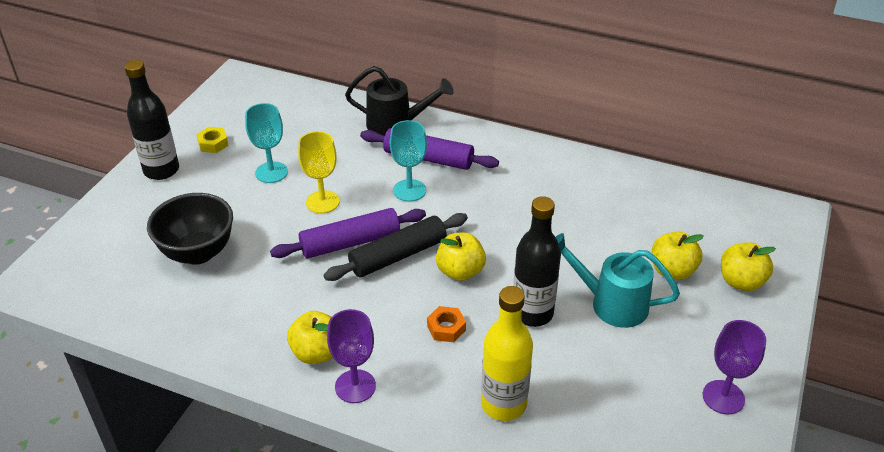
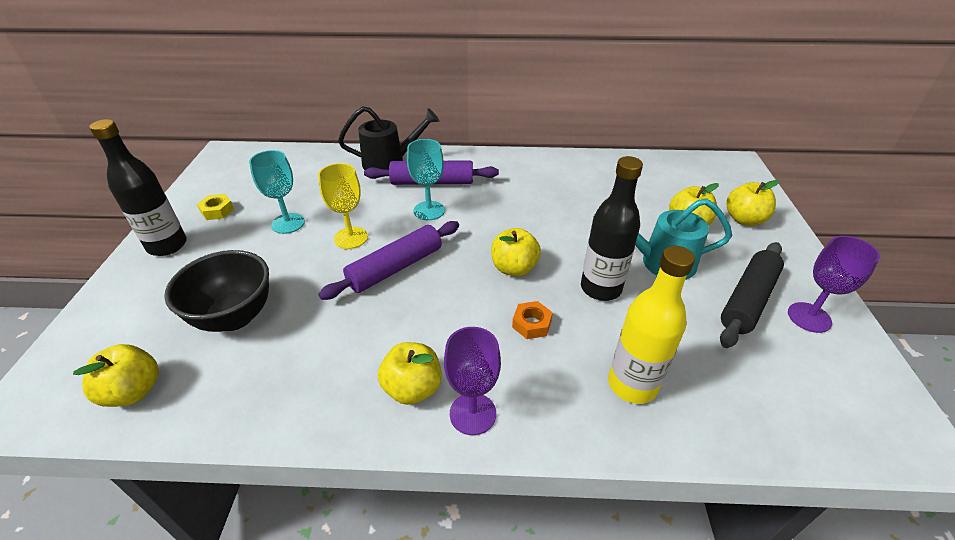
camera: 20 degrees left, 0 degrees up
(107, 294) = (133, 391): none -> yellow apple
(398, 255) = (448, 268): black rolling pin -> black rolling pin (747, 300)

